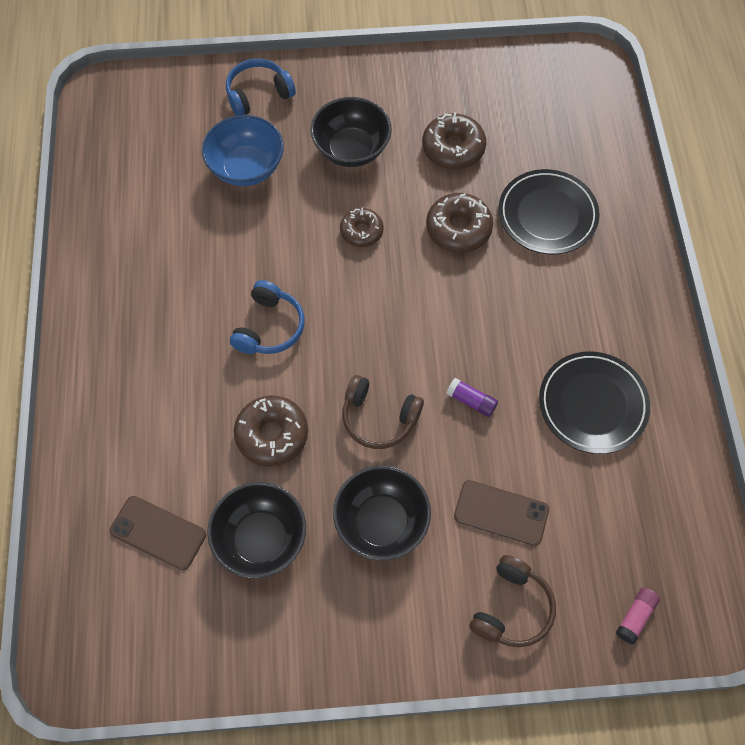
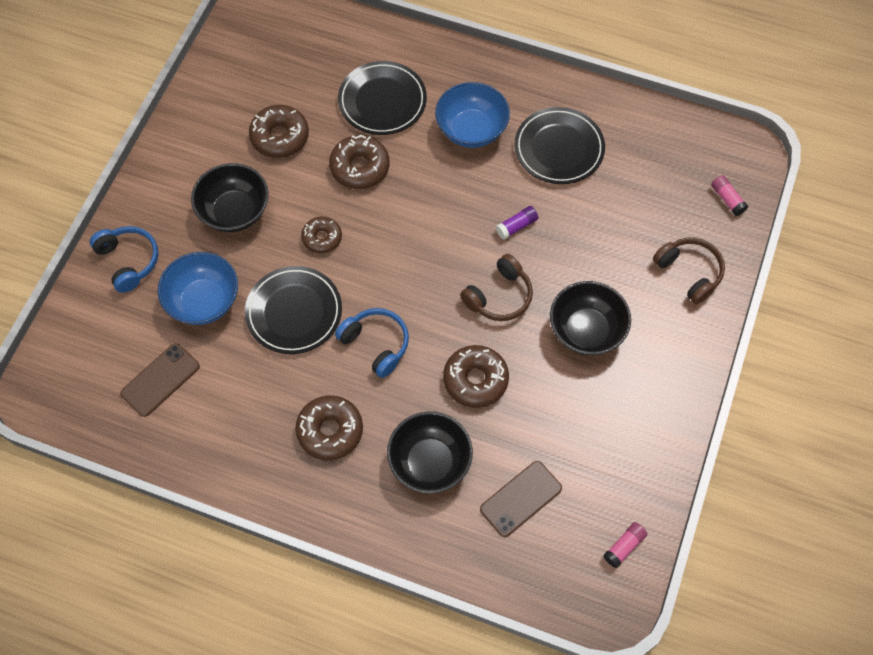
camera: 65 degrees left, 0 degrees up
(143, 662) = (624, 547): none -> pink glue stick
(160, 327) = (330, 431): none -> brown donut
(258, 94) = (128, 261): blue headphones -> blue headphones turned 150 degrees clockwise
(261, 539) = (561, 422): black bowl -> black bowl (430, 462)
(270, 243) = (294, 312): none -> black plate
(501, 513) = (615, 247): brown phone -> brown phone (160, 380)
(563, 309) = (471, 130): none -> blue bowl

